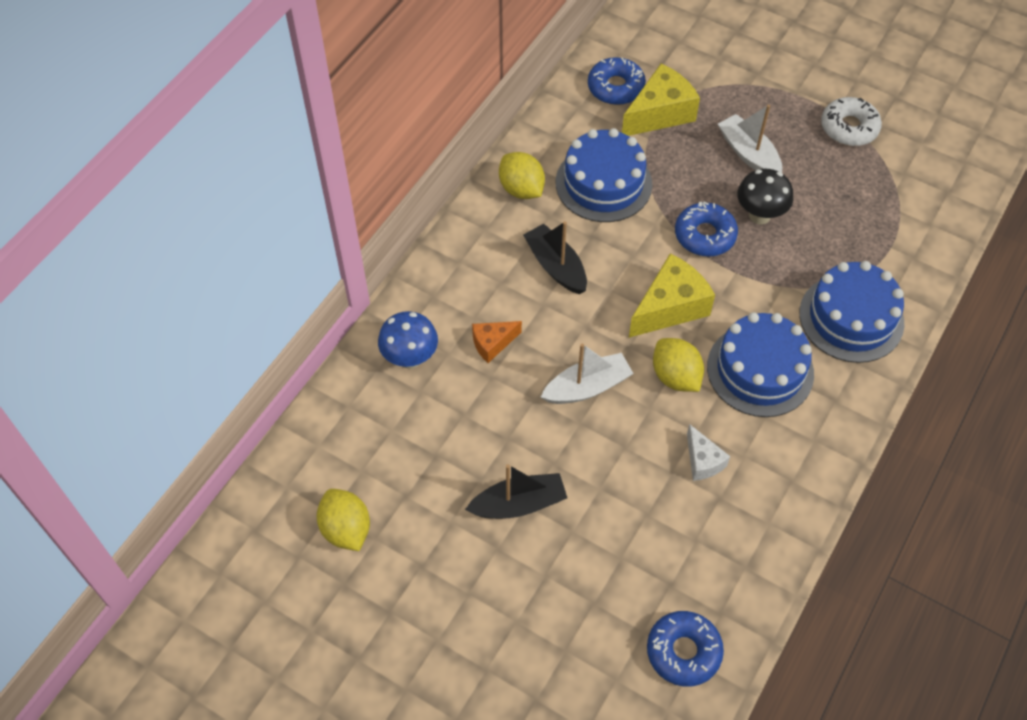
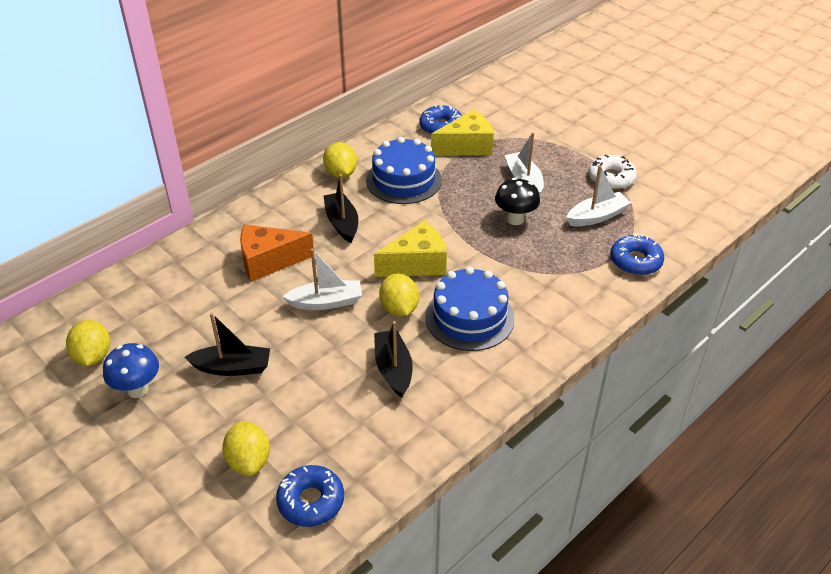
camera: 15 degrees right, 15 degrees down
(410, 358) = (203, 259): blue mushroom -> blue mushroom (137, 389)
(492, 344) = (269, 261): orange cheese -> orange cheese, size x1.79
(594, 620) = (249, 461): none -> yellow lemon
(702, 461) = (393, 369): white cheese -> black boat
(705, 235) = (466, 224): blue donut -> blue donut (635, 261)
(851, 318) = (560, 297): blue cake -> none
(852, 190) = (596, 216): none -> white boat

